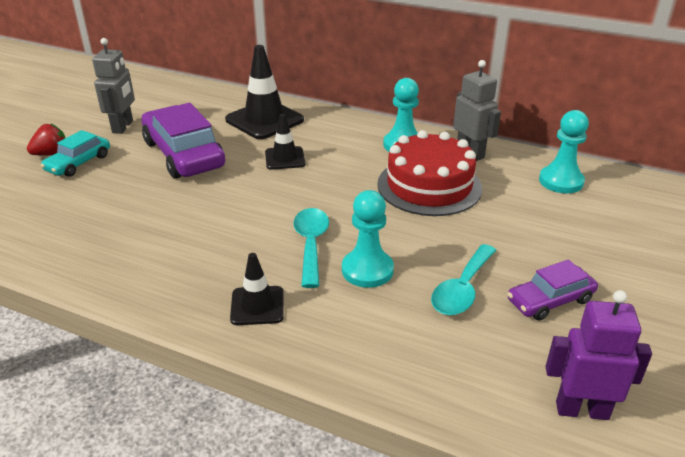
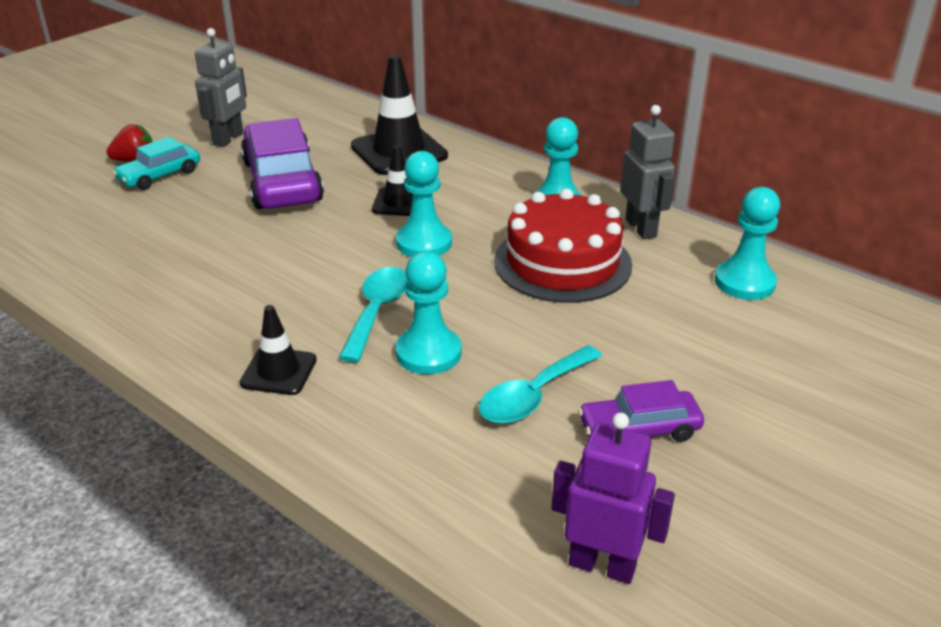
camera: 15 degrees right, 0 degrees up
(319, 186) = (424, 243): none -> turquoise pawn

